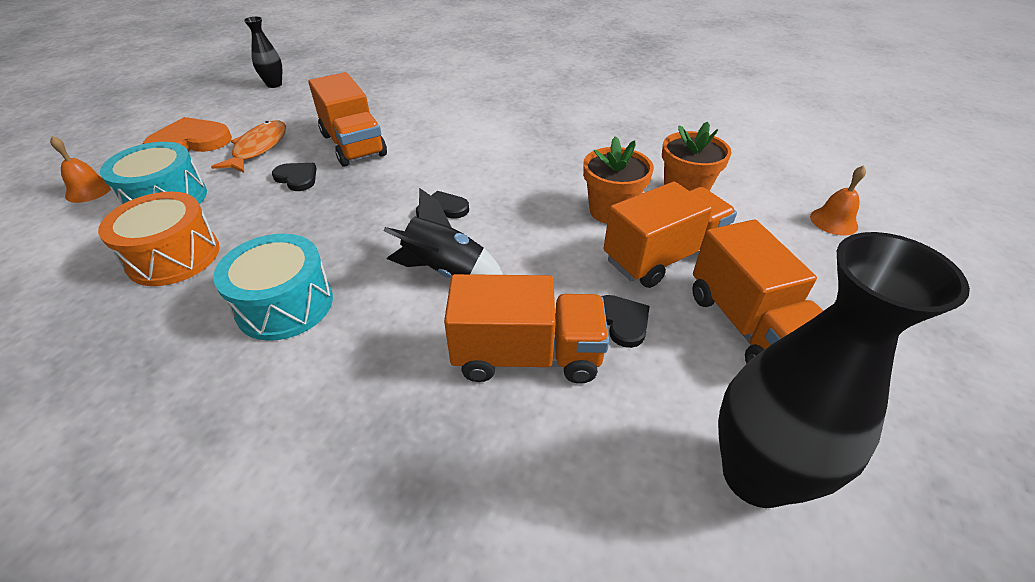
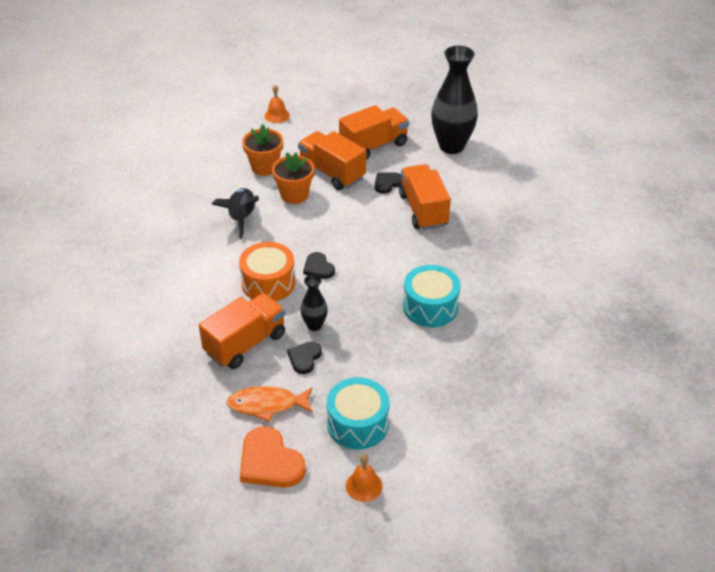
camera: 105 degrees left, 0 degrees up
(174, 256) = (414, 380): orange drum -> orange drum (268, 283)
(274, 84) = (131, 459): black vase -> black vase (314, 325)
(445, 271) = (376, 251): black rocket -> black rocket (242, 218)

